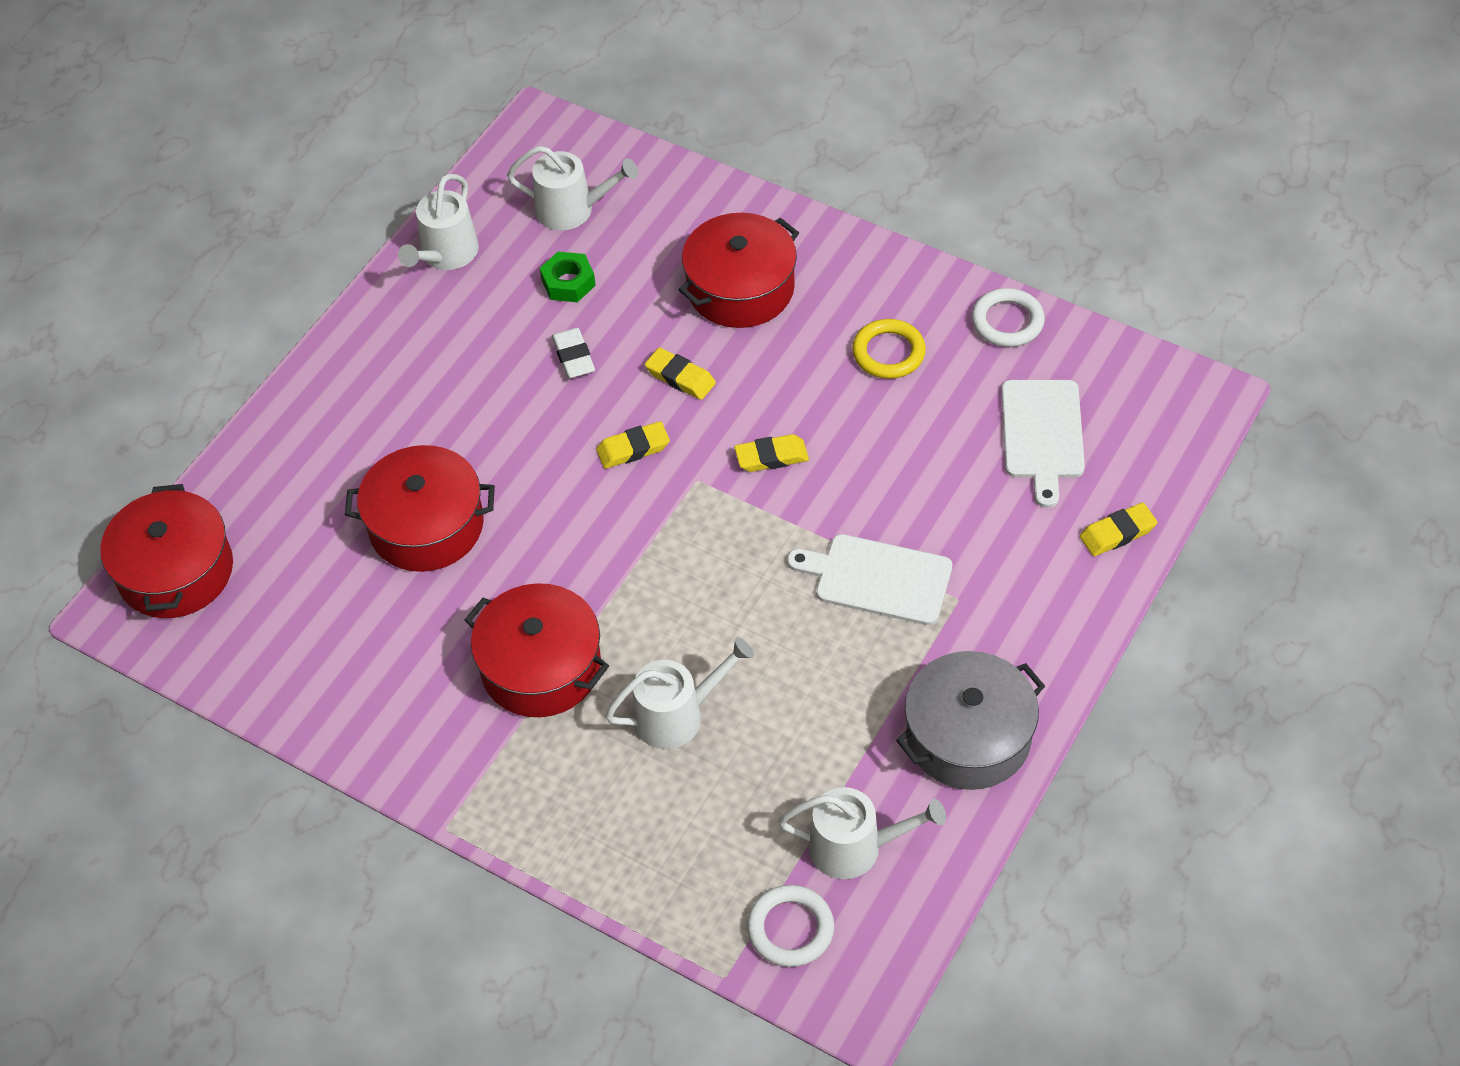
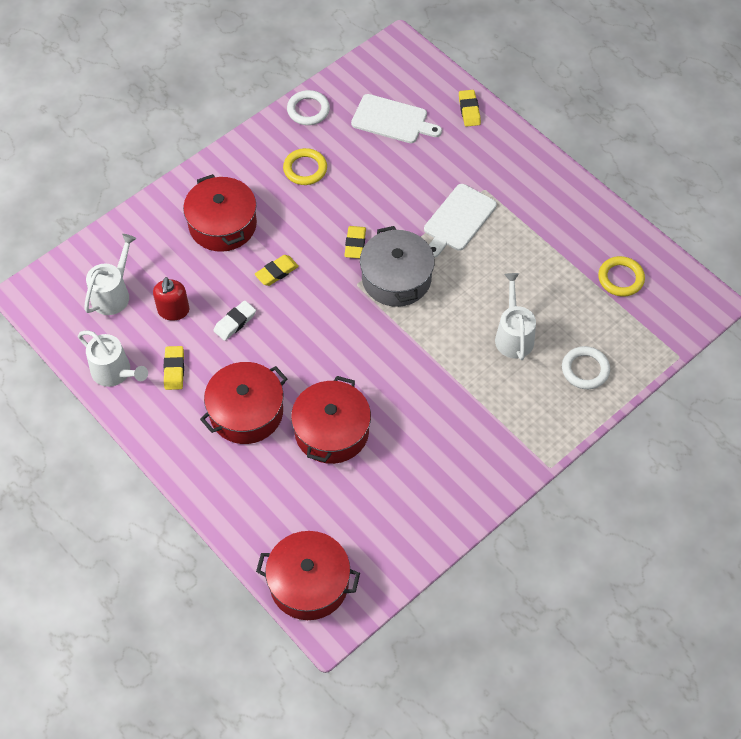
camera: 75 degrees left, 5 degrees up
(541, 667) = (457, 394): red pot -> red pot (246, 412)
(568, 282) = (173, 311): green nut -> red soap dispenser
(573, 357) = (235, 322): white eraser -> white eraser turned 45 degrees counterclockwise
(633, 449) = (319, 309): yellow eraser -> yellow eraser (174, 369)
(790, 929) = (660, 320): white ring -> white ring (585, 370)
(854, 847) = (620, 278): white watering can -> yellow ring
(968, 736) = (570, 211): grey pot -> grey pot (396, 278)

